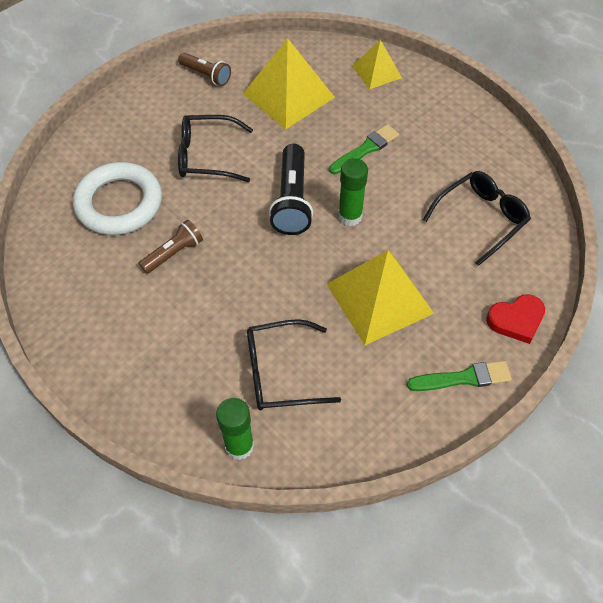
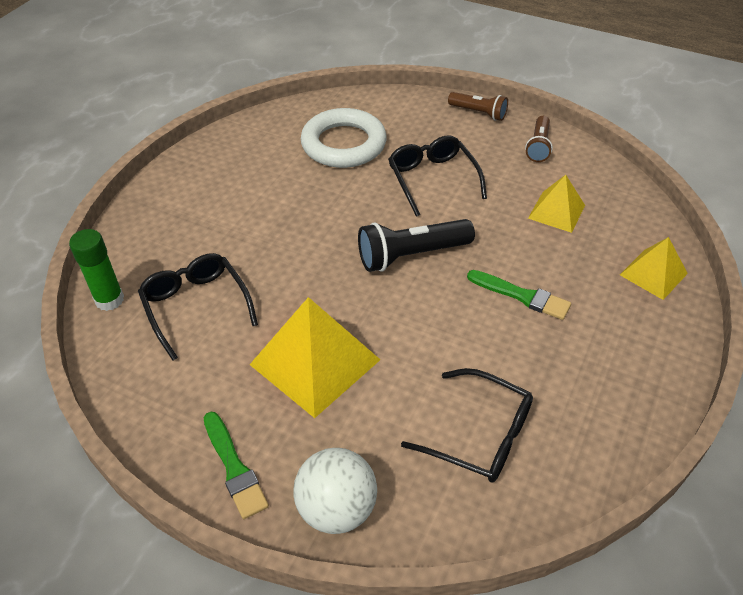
camera: 70 degrees right, 10 degrees down
(174, 253) = (304, 194): brown flashlight -> brown flashlight (479, 113)
(288, 95) = (556, 211): yellow pyramid -> yellow pyramid, size x0.58
(350, 216) = (415, 307): green glue stick -> none
(516, 320) = (337, 509): red heart -> white ball

